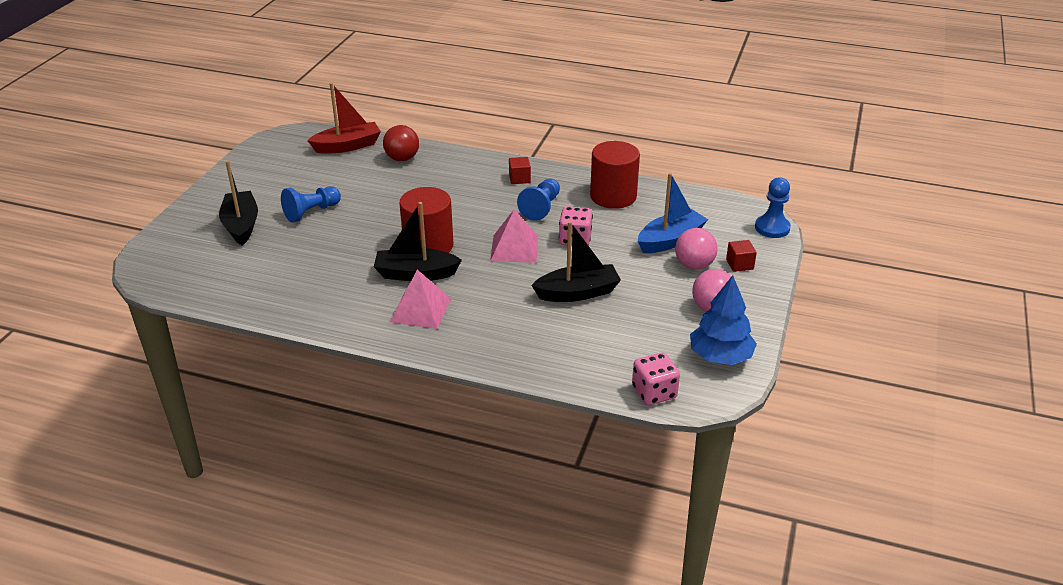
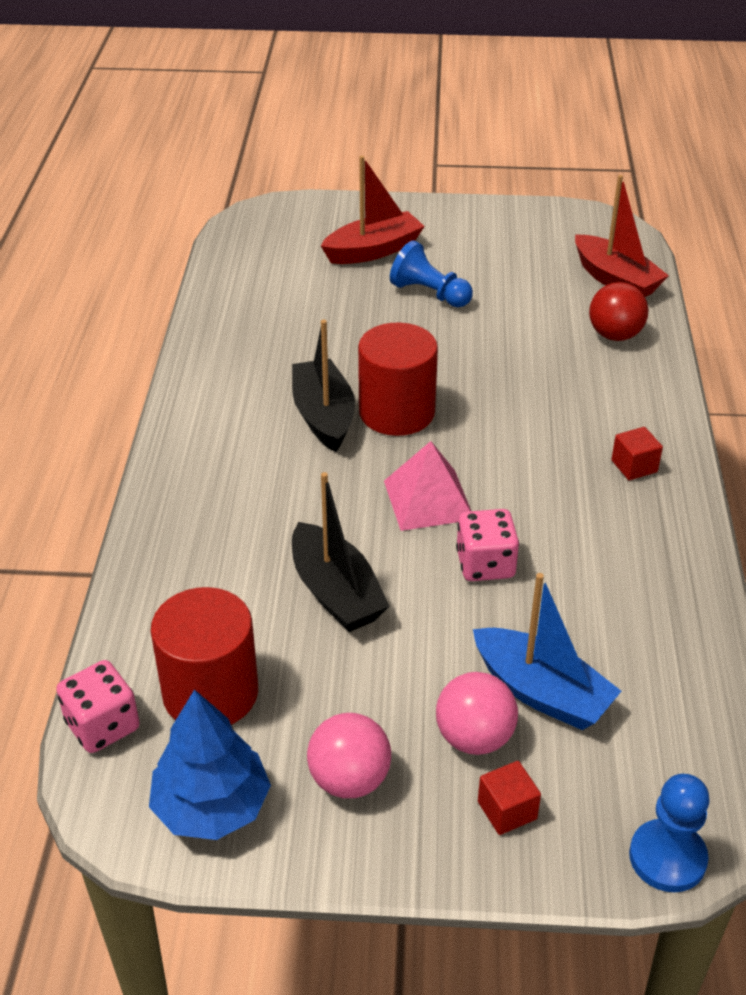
camera: 75 degrees right, 5 degrees up
(241, 225) = (373, 250): black boat -> red boat
(420, 310) = (242, 439): pink pyramid -> none
(541, 208) = (559, 507): blue pawn -> none
(613, 196) = (646, 591): red cylinder -> red cylinder (210, 692)

